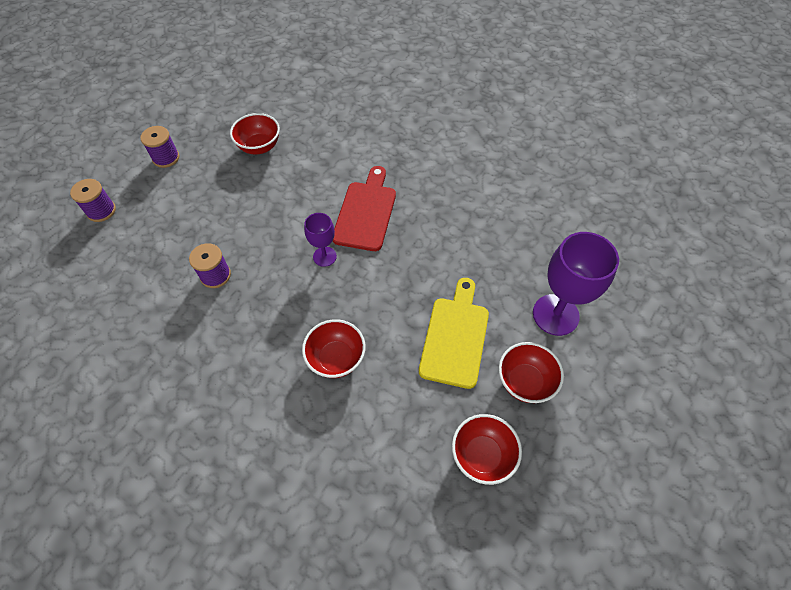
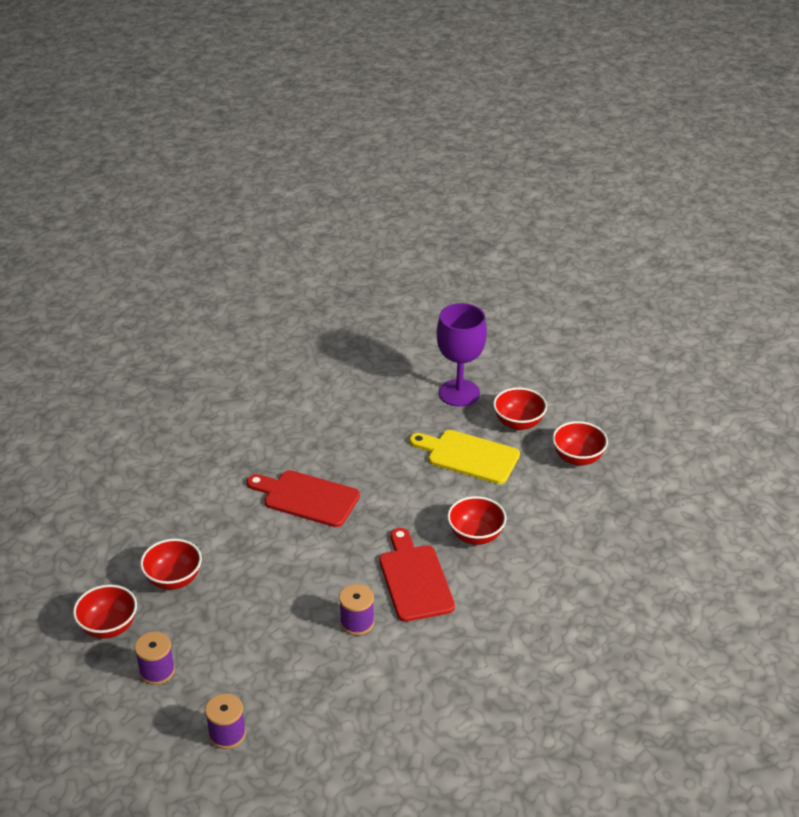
camera: 80 degrees left, 20 degrees down
(209, 122) = (109, 627): none -> red bowl
(271, 312) = (414, 579): none -> red cutting board
(324, 256) = (356, 534): purple goblet -> none

